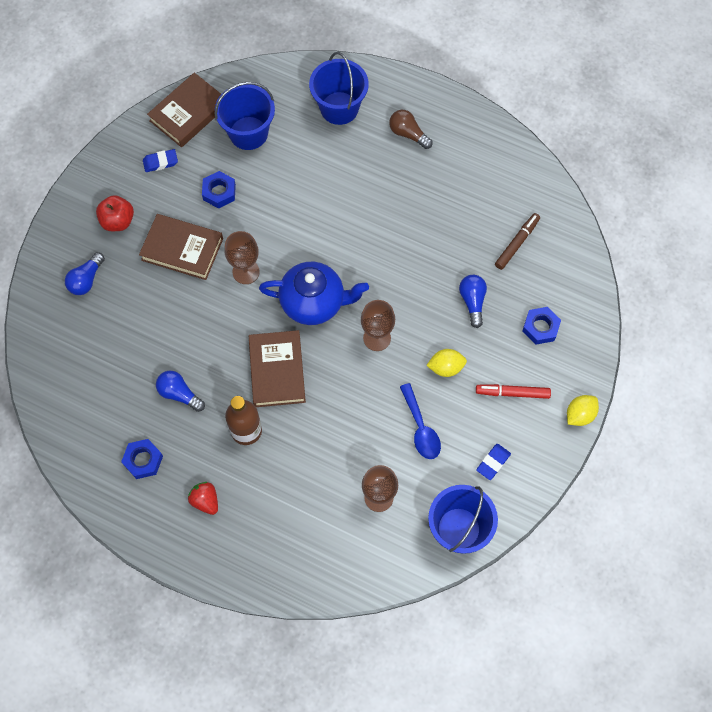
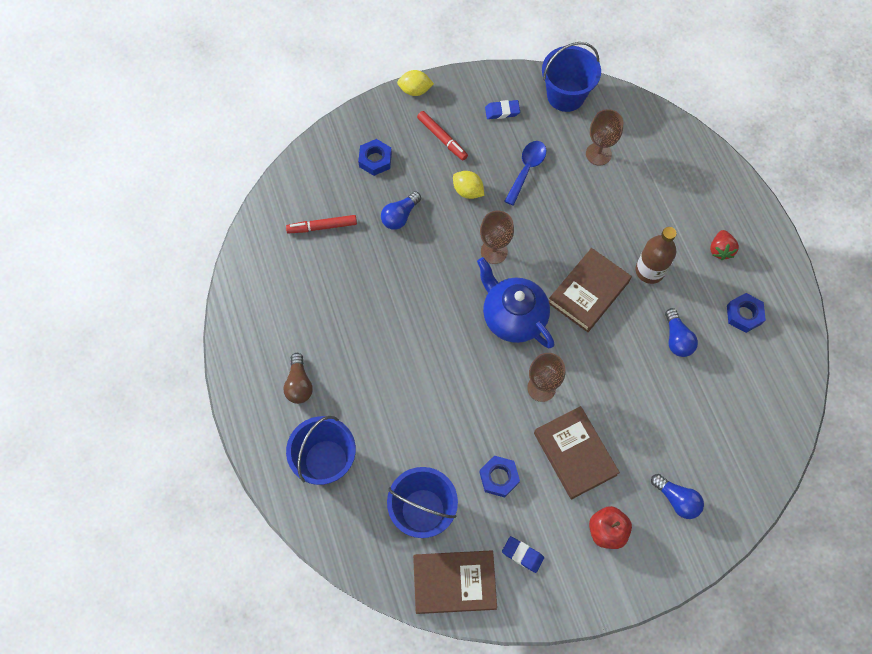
camera: 135 degrees left, 0 degrees up
(86, 280) = (676, 499): blue light bulb -> blue light bulb turned 60 degrees clockwise
(516, 243) = (322, 227): brown marker -> red marker

